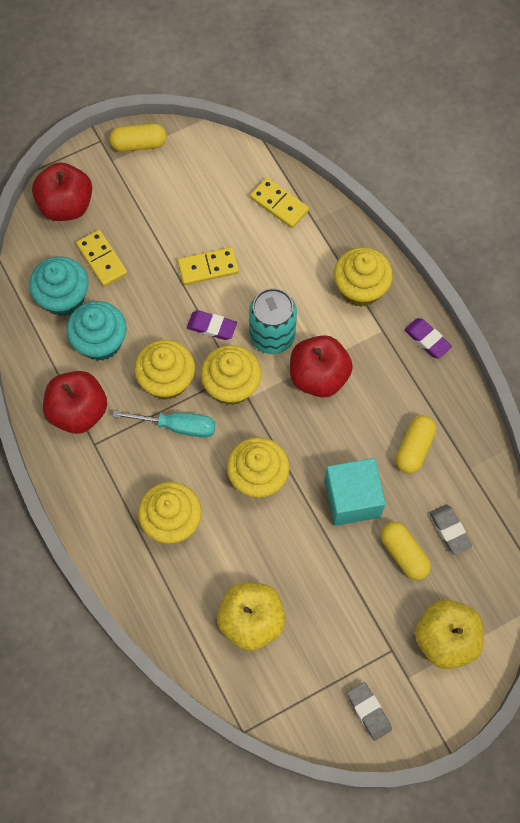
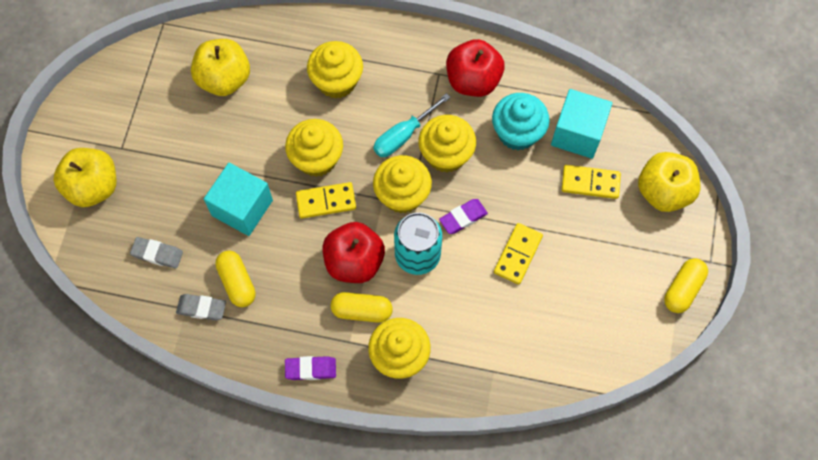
camera: 130 degrees right, 0 degrees up
(64, 298) = (577, 133): turquoise cupcake -> turquoise cube
(66, 205) = (663, 192): red apple -> yellow apple
(279, 204) = (532, 356): yellow domino -> yellow domino (326, 201)
(369, 711) = (100, 103): grey eraser -> grey eraser (201, 308)
(404, 554) = (172, 209): yellow capsule -> yellow capsule (362, 311)

